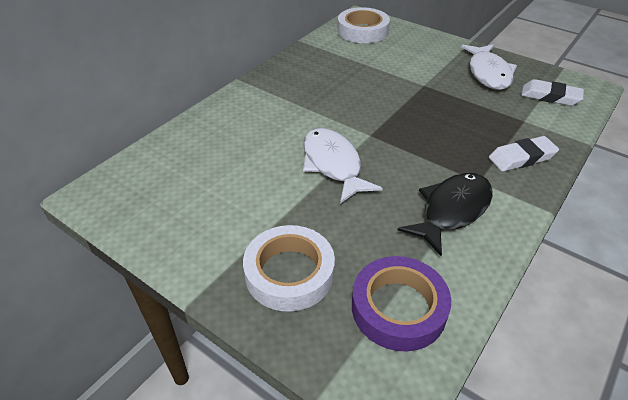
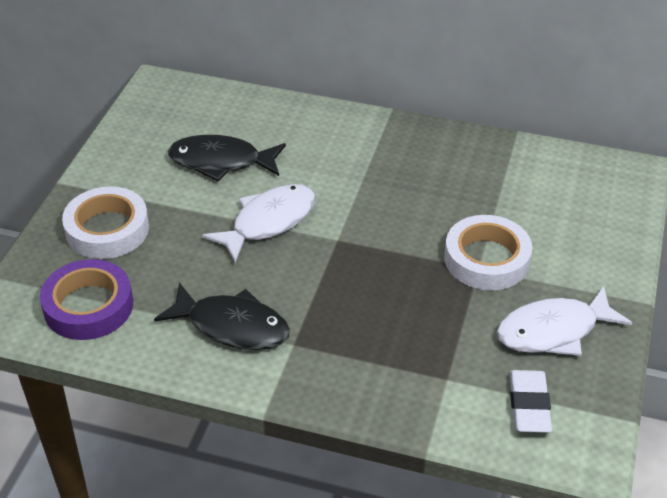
camera: 70 degrees right, 0 degrees up
(238, 176) = (221, 162): none -> black fish
(362, 31) = (588, 182): white tape -> white tape (486, 259)
(521, 158) = (358, 380): white eraser -> none

